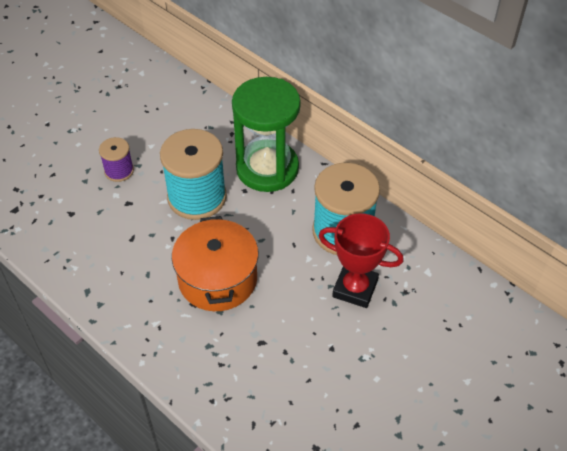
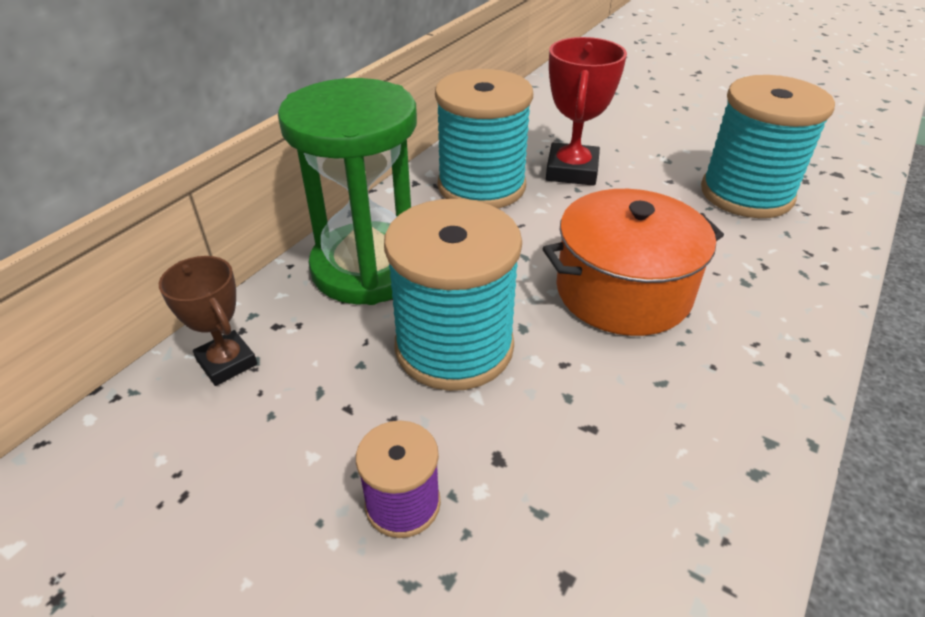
camera: 100 degrees left, 10 degrees down
(211, 118) = (227, 362): none -> brown trophy
(304, 392) = (746, 194): none -> turquoise spool

